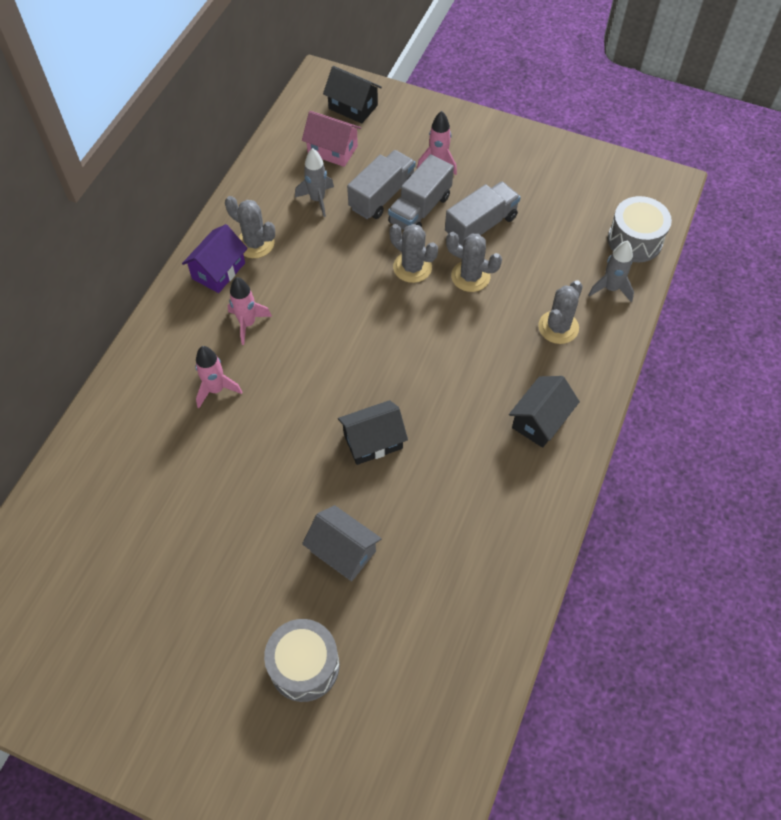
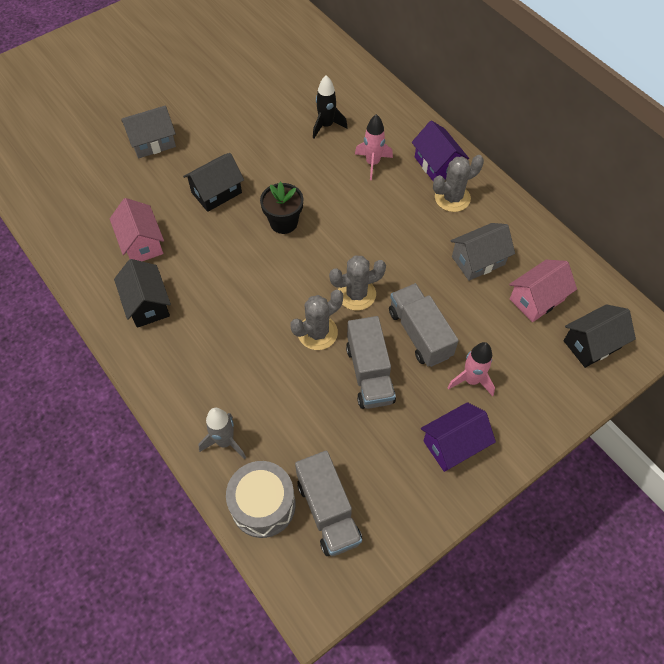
camera: 120 degrees right, 0 degrees up
(216, 389) = (326, 125): pink rocket -> black rocket
(304, 666) = (102, 97): grey drum -> none
(317, 199) = (478, 260): grey rocket -> grey house
(371, 361) = (283, 222): none -> black flower pot
(373, 441) = (216, 192): black house -> black house turned 45 degrees clockwise
(382, 196) = (454, 311): grey truck -> grey truck (328, 511)
(480, 471) = (141, 243): none -> pink house
(499, 154) = (454, 444): none -> purple house
(558, 327) = (218, 370): grey cactus -> none

